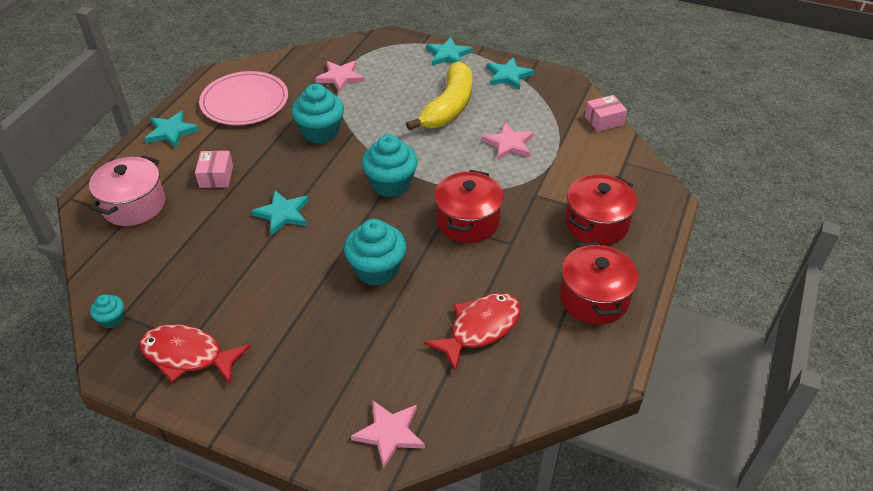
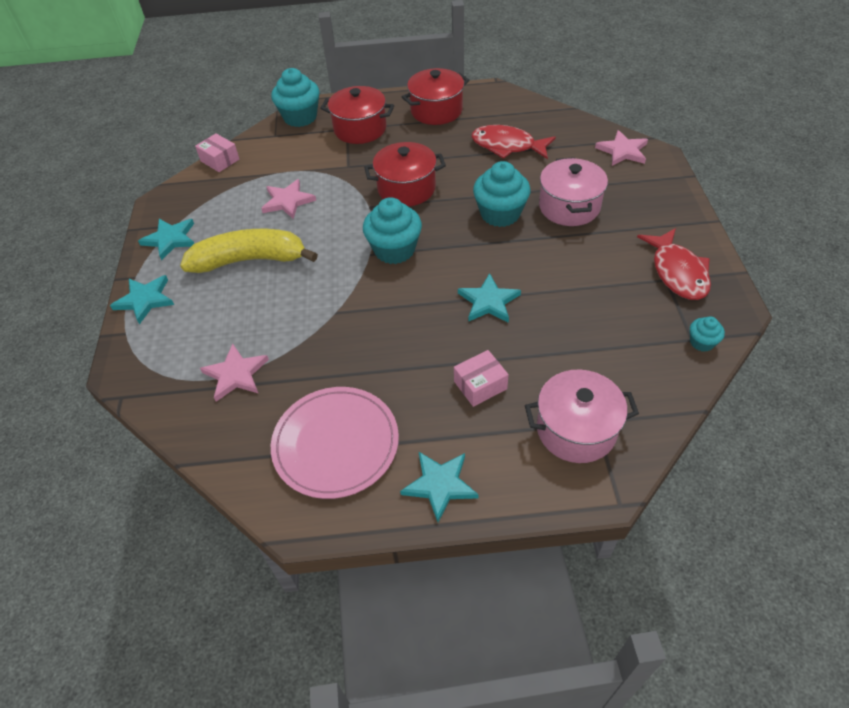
camera: 115 degrees left, 5 degrees up
(320, 132) = (350, 338): turquoise cupcake -> turquoise cupcake (300, 117)
(341, 326) = (569, 207): none -> pink pot

